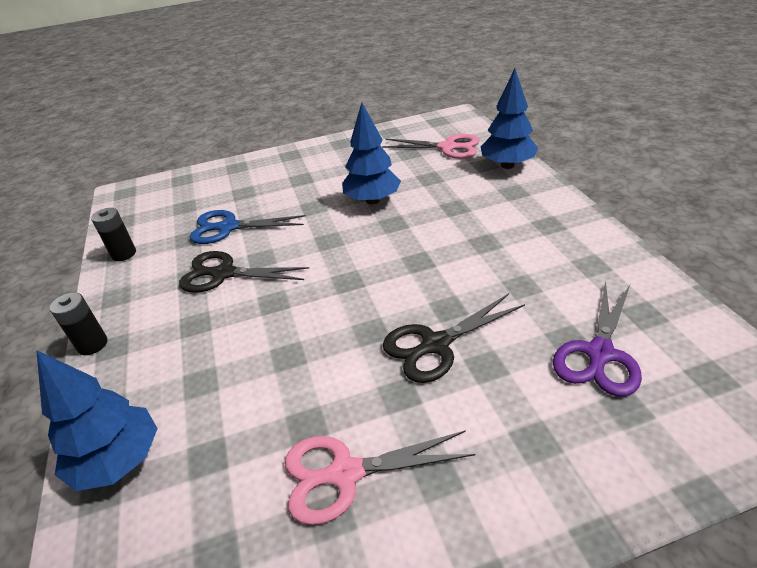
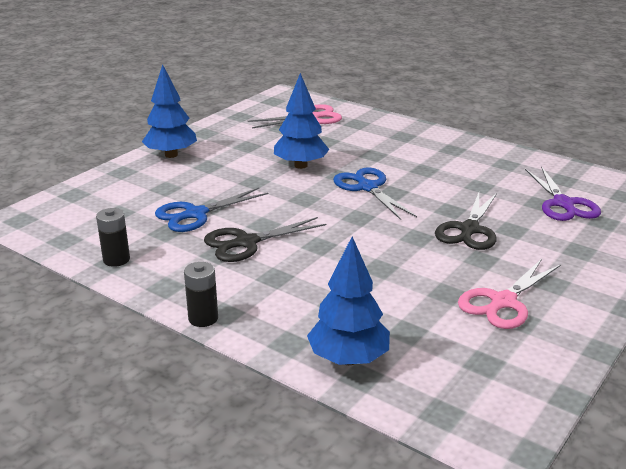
camera: 40 degrees left, 10 degrees down
(400, 247) = (367, 187): none -> blue scissors
(507, 165) = (375, 120): blue tree -> blue tree (171, 155)

